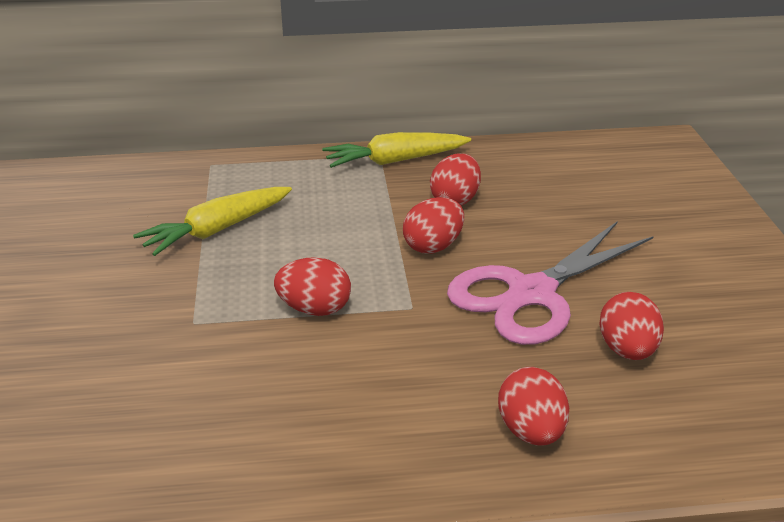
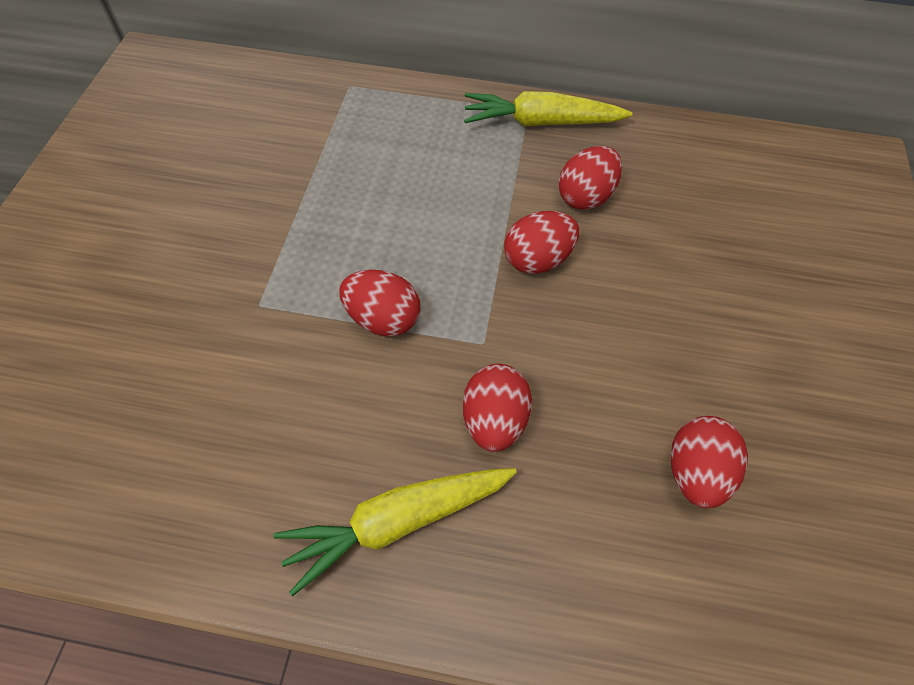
camera: 15 degrees right, 25 degrees up
(217, 230) = (324, 181): yellow carrot -> yellow carrot (397, 522)
(531, 294) = (618, 358): pink scissors -> none
(531, 431) = (545, 560): red egg -> red egg (494, 420)

